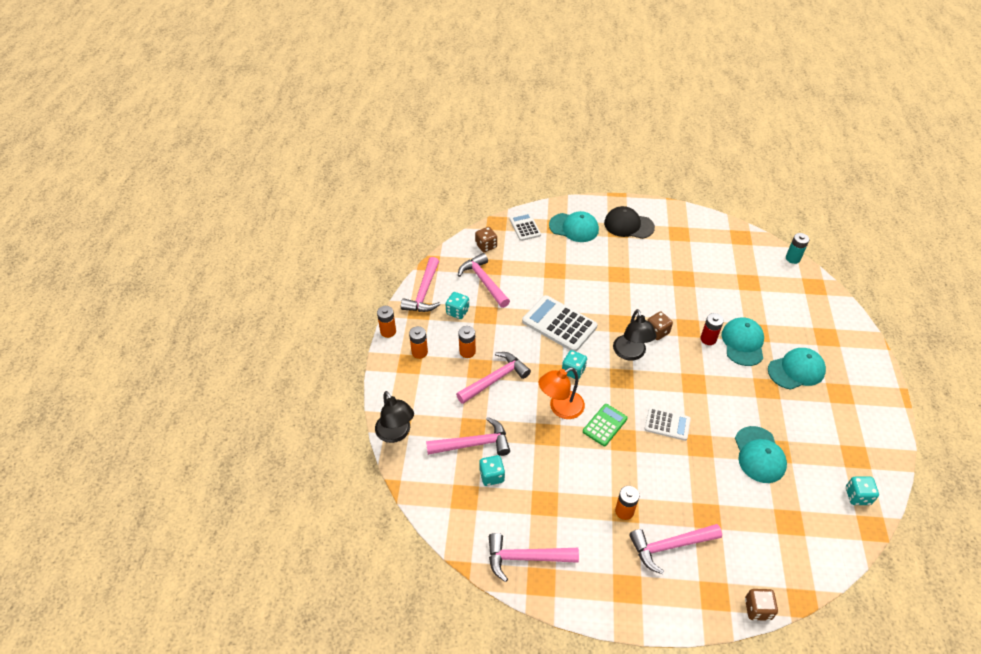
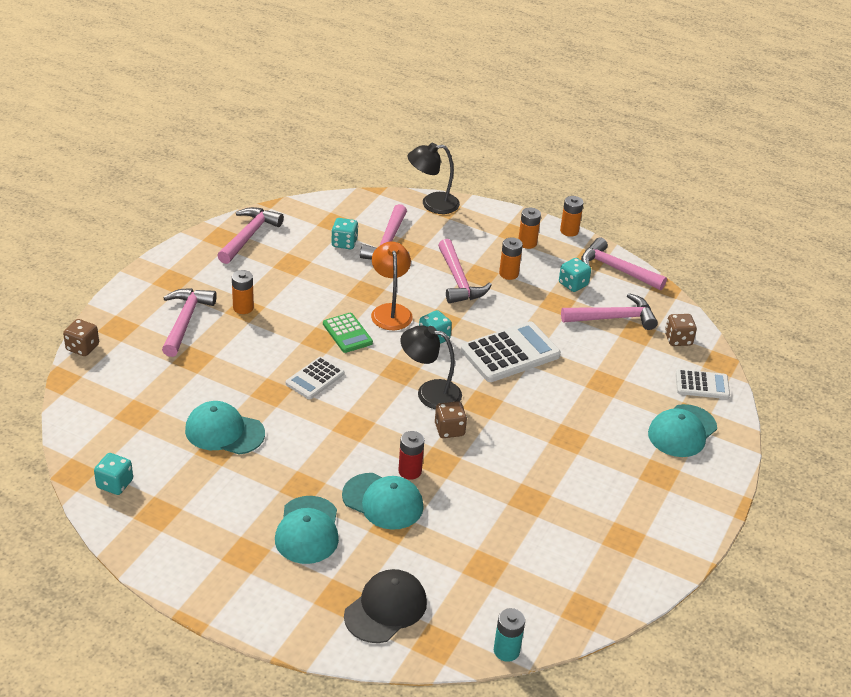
camera: 110 degrees right, 10 degrees down
(628, 225) = (665, 490): black cap -> black cap (386, 608)

